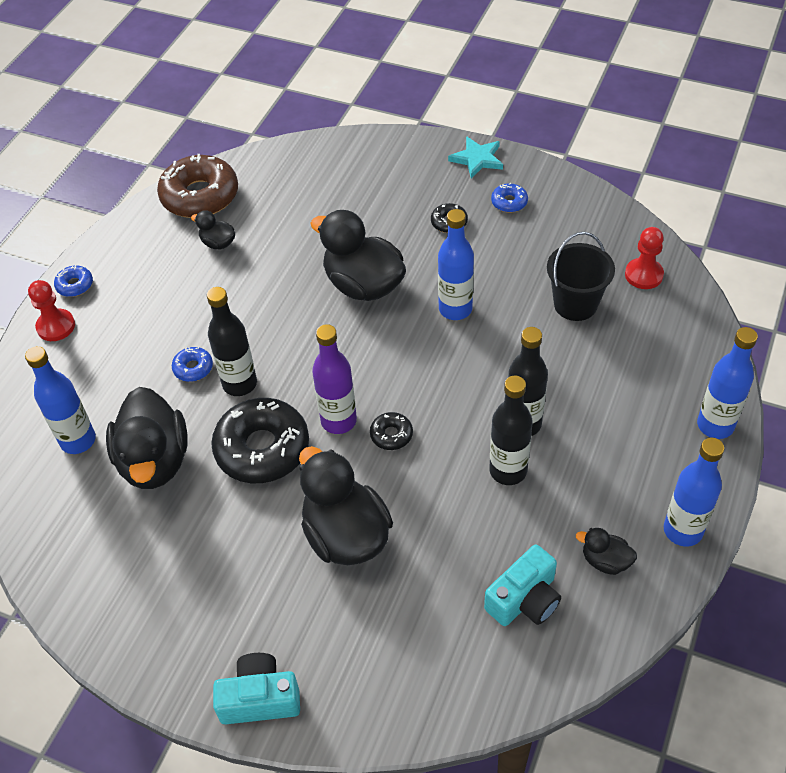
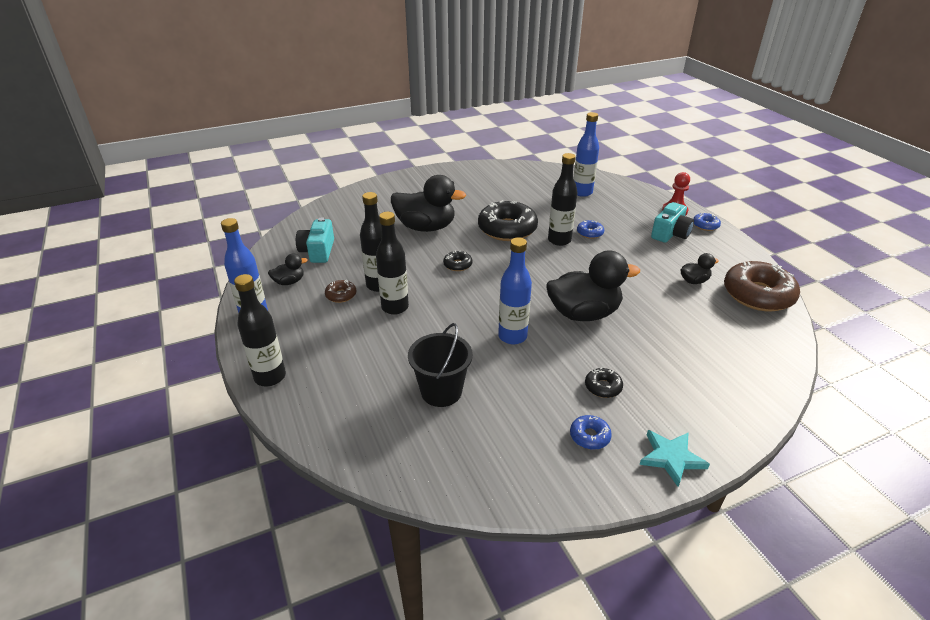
camera: 130 degrees right, 15 degrees down
(154, 461) = (542, 203): black duck -> none
(260, 698) = (394, 183): turquoise camera -> turquoise camera (670, 234)
(338, 421) = (491, 255): purple bottle -> none
(563, 487) = (341, 295): none -> brown donut
(643, 275) = (414, 451): red pawn -> none
(715, 425) = (270, 377): blue bottle -> black bottle

